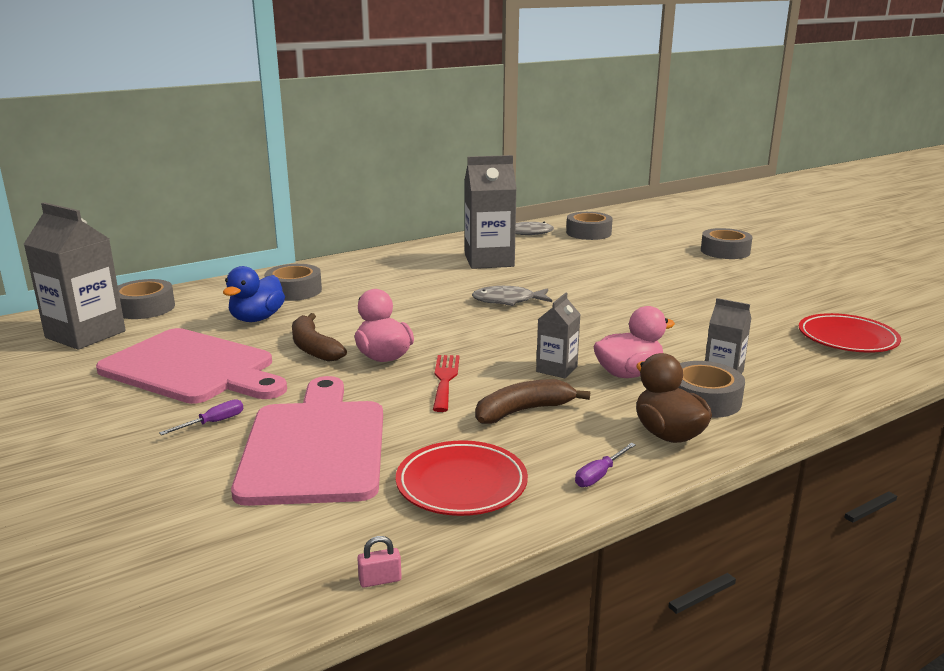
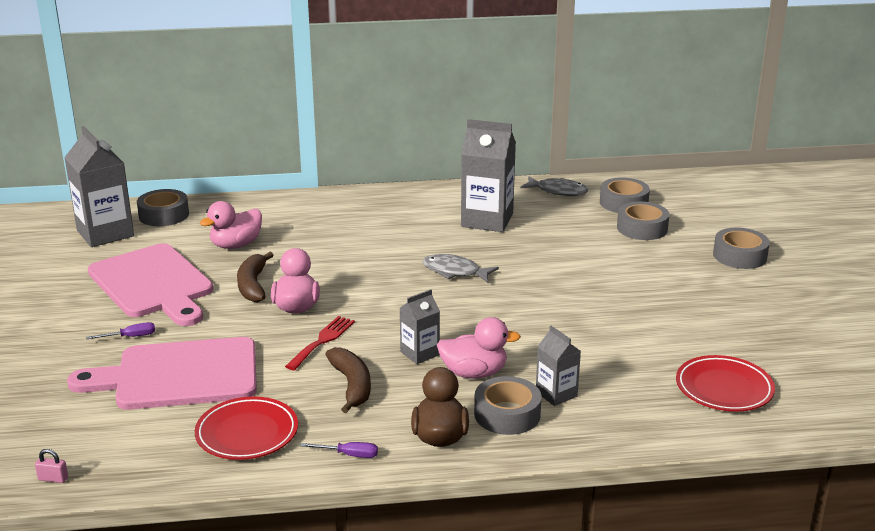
camera: 25 degrees right, 5 degrees up
(257, 318) = (236, 245): blue duck -> pink duck
(294, 290) = (288, 221): grey tape -> grey tape (642, 228)
(315, 446) = (179, 375): pink cutting board -> pink cutting board turned 120 degrees counterclockwise
(380, 580) = (134, 484): pink padlock -> pink padlock (53, 479)
(523, 411) = (352, 385): brown banana -> brown banana turned 75 degrees clockwise
(599, 475) = (349, 455): purple screwdriver -> purple screwdriver turned 150 degrees counterclockwise

